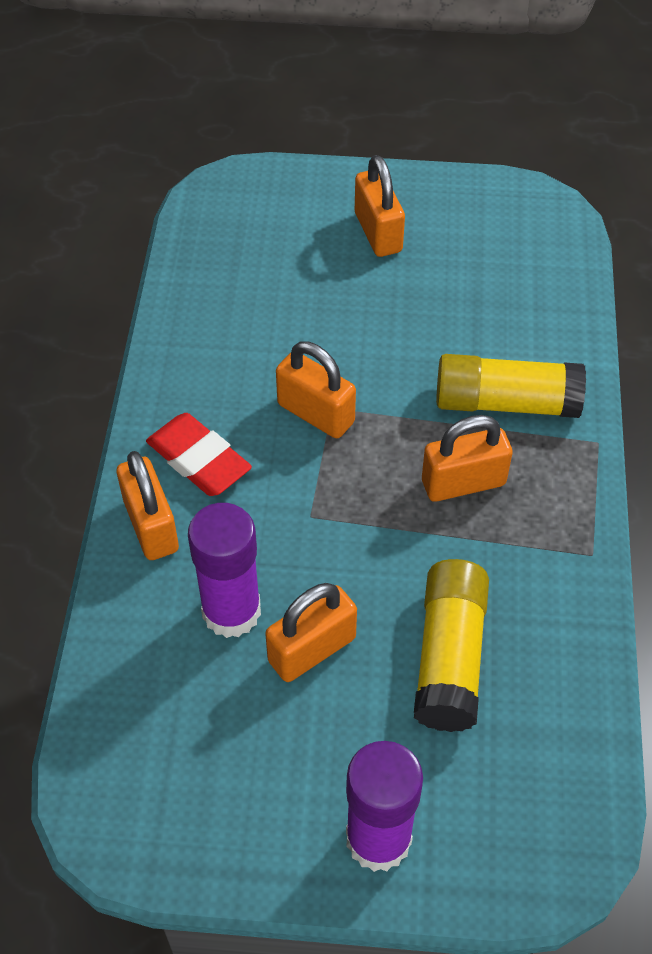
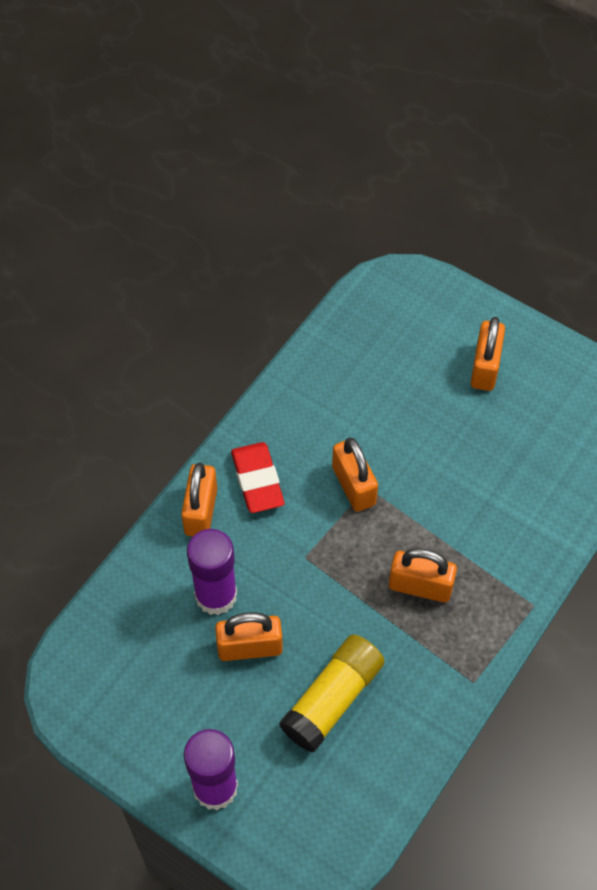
camera: 30 degrees right, 5 degrees up
(505, 402) = (488, 543): yellow glue stick -> none

